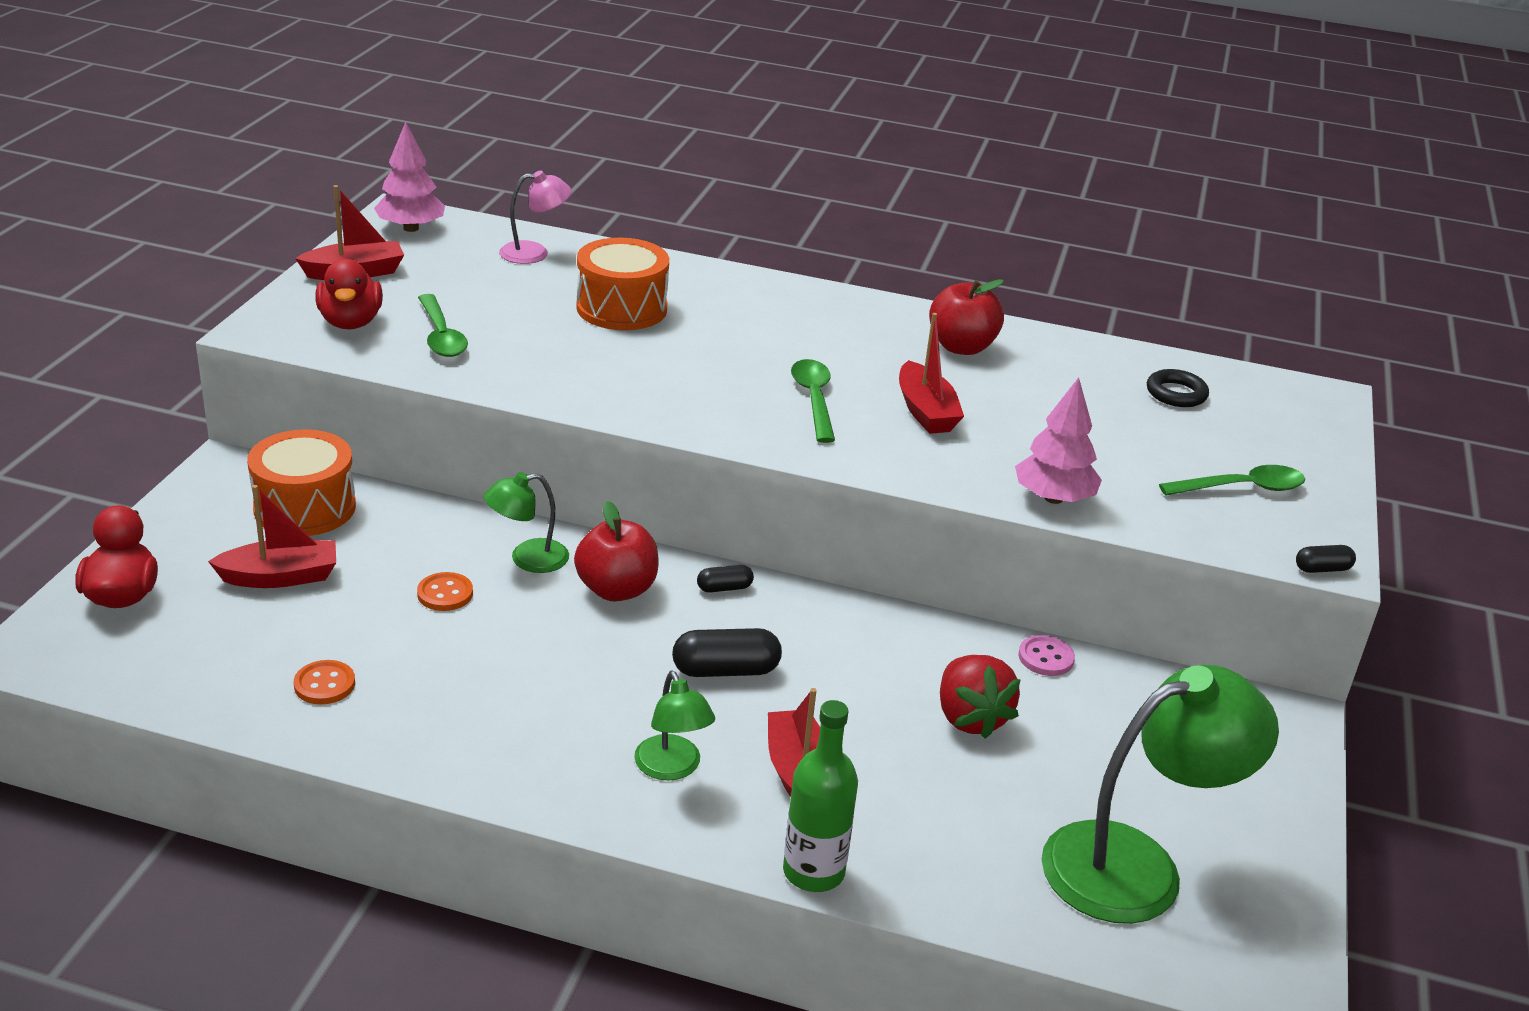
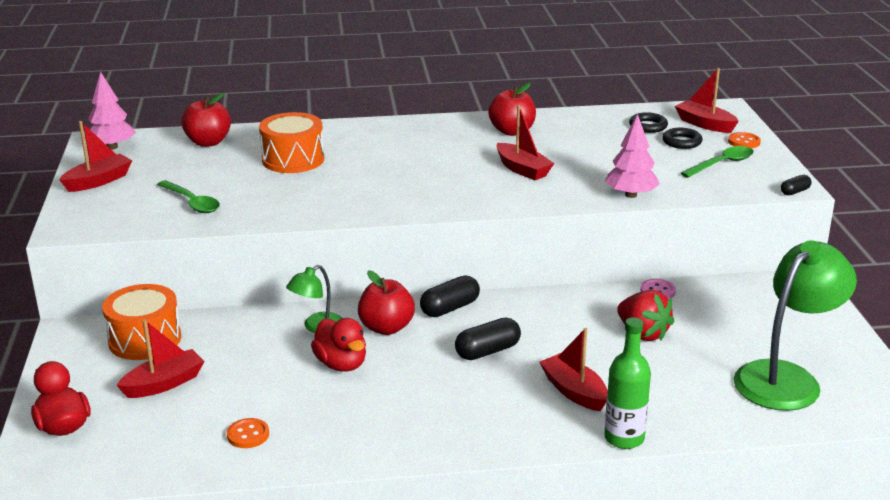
camera: 20 degrees left, 5 degrees down
(351, 322) = (124, 210): red duck -> red duck (341, 364)
(445, 594) = (281, 361): orange button -> orange button (744, 142)
(534, 253) = (208, 142): pink lamp -> red apple
(672, 768) = (500, 412): green lamp -> none
(724, 588) = (450, 308): black capsule -> black capsule, size x1.78
(814, 399) = (454, 179): green spoon -> none
(1208, 434) = (682, 142): none -> black ring
(1270, 414) = (705, 124): none -> red boat

